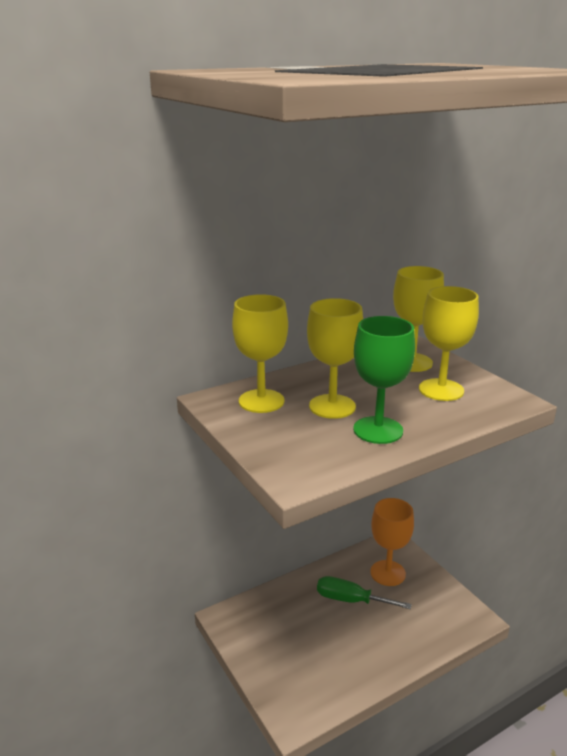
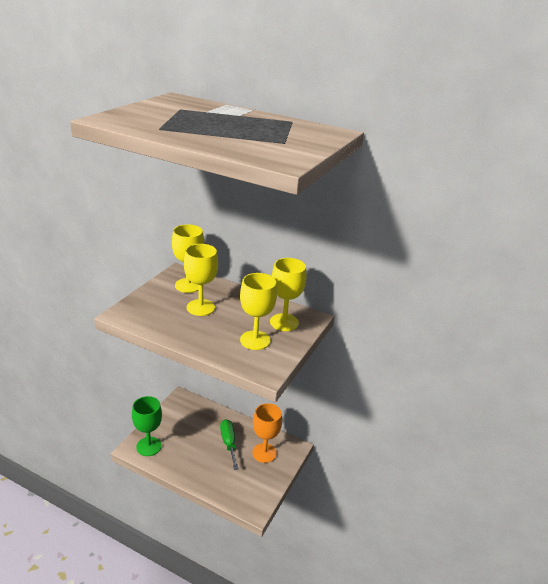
camera: 55 degrees right, 5 degrees up
(378, 430) = (185, 328): green goblet -> green goblet (149, 446)

